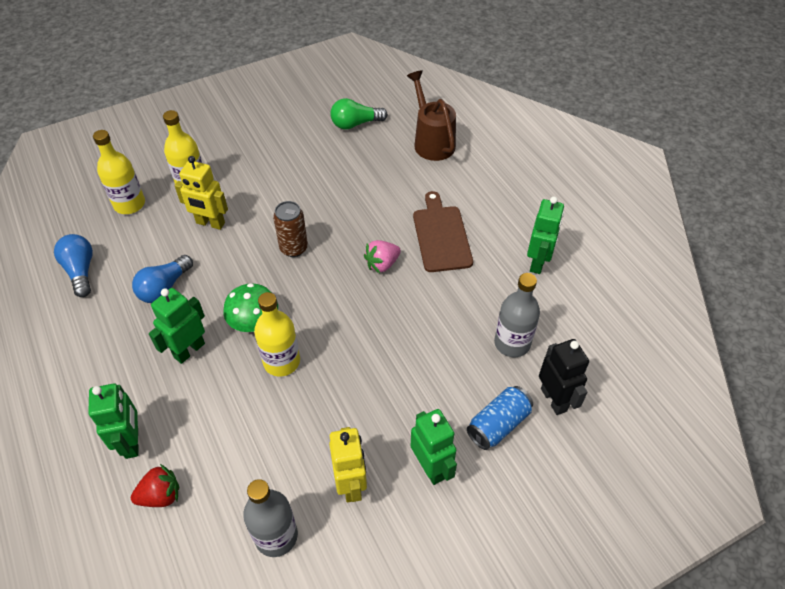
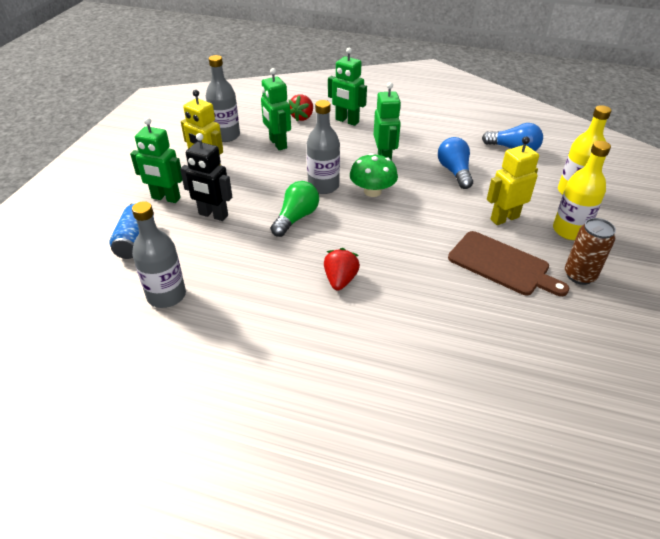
camera: 135 degrees right, 10 degrees down
(281, 361) = (323, 186): yellow bottle -> grey bottle
(294, 248) = (421, 244): brown can -> brown can (579, 275)
(355, 124) = (578, 400): green light bulb -> green light bulb (296, 218)
(382, 264) = (340, 280): pink strawberry -> red strawberry
(432, 141) = (474, 452): brown watering can -> none
(441, 236) = (321, 341): brown cutting board -> brown cutting board (502, 265)
(538, 262) = (197, 384): green robot -> green robot (277, 144)
(554, 399) = (100, 280): black robot -> black robot (213, 215)

